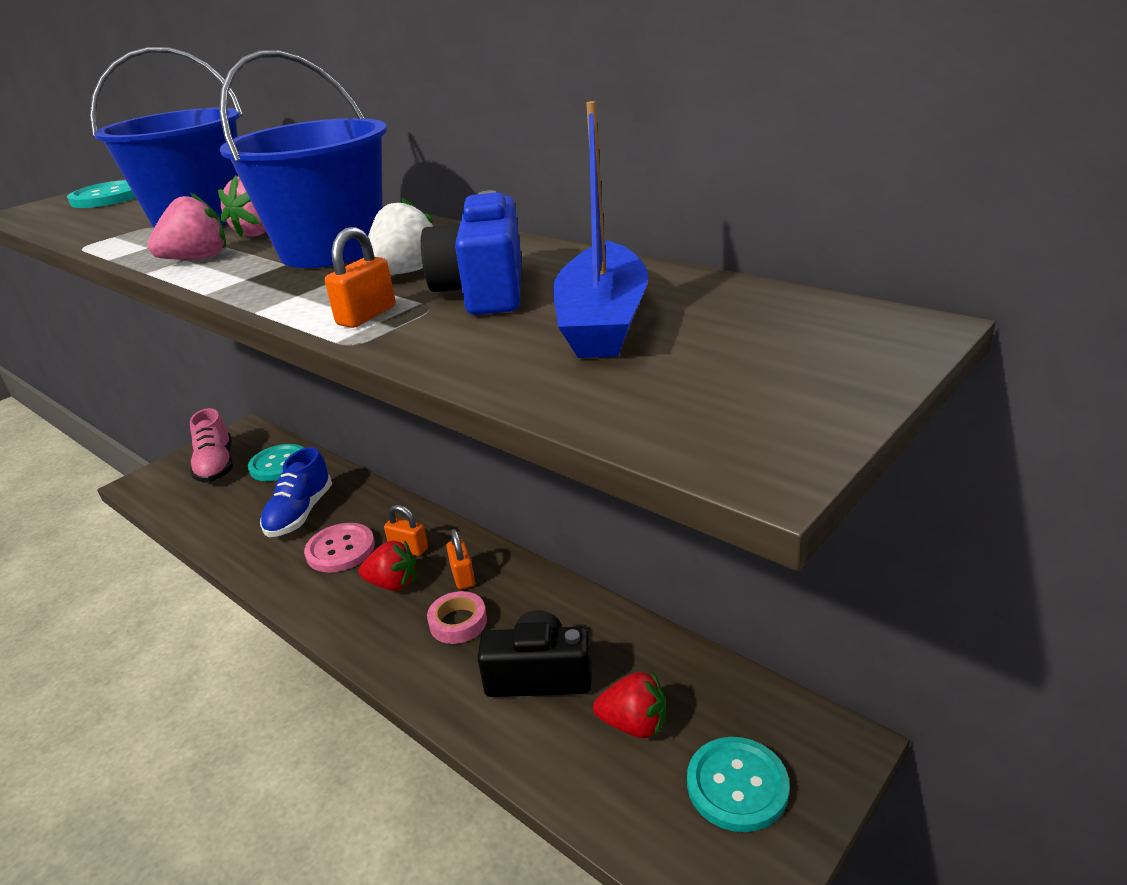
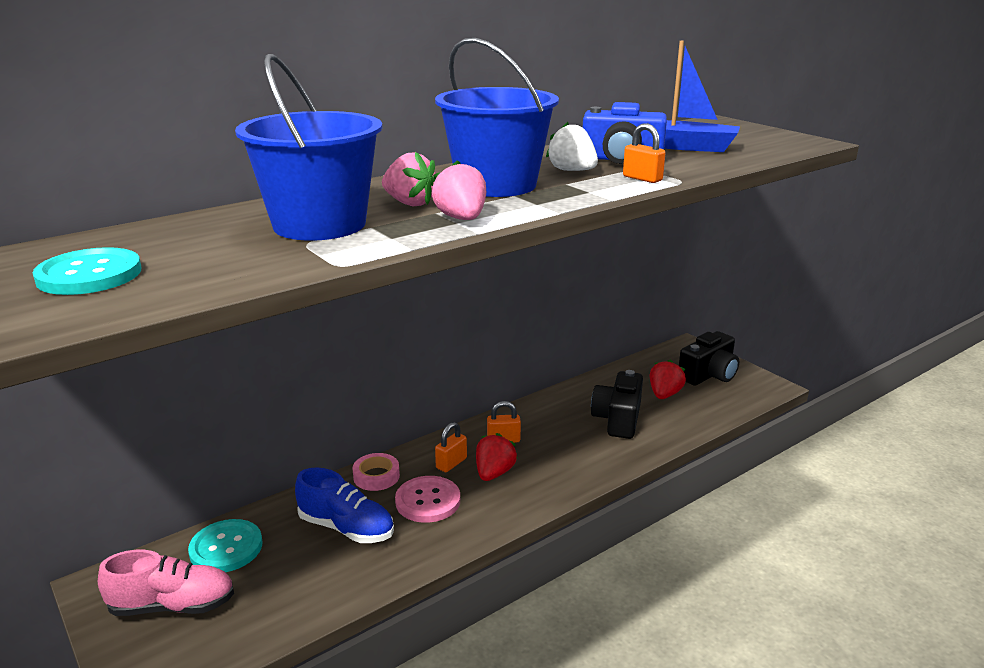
camera: 80 degrees left, 5 degrees down
(458, 622) = (555, 445): pink tape -> pink tape (376, 476)
(737, 785) = (708, 375): turquoise button -> black camera

